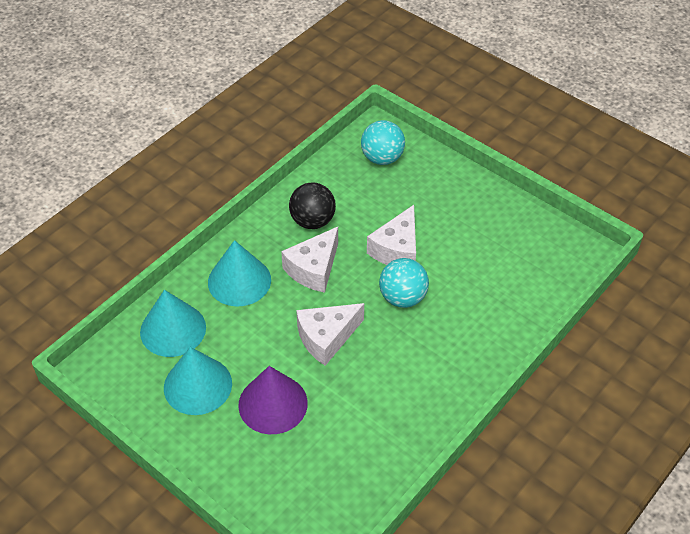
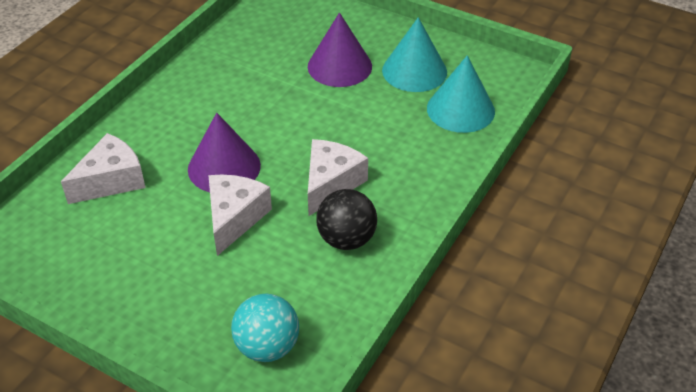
camera: 170 degrees right, 5 degrees down
(239, 281) = (411, 161): turquoise cone -> none
(326, 338) = (301, 121): white cheese -> white cheese (111, 180)
(402, 297) = (224, 167): turquoise ball -> purple cone

